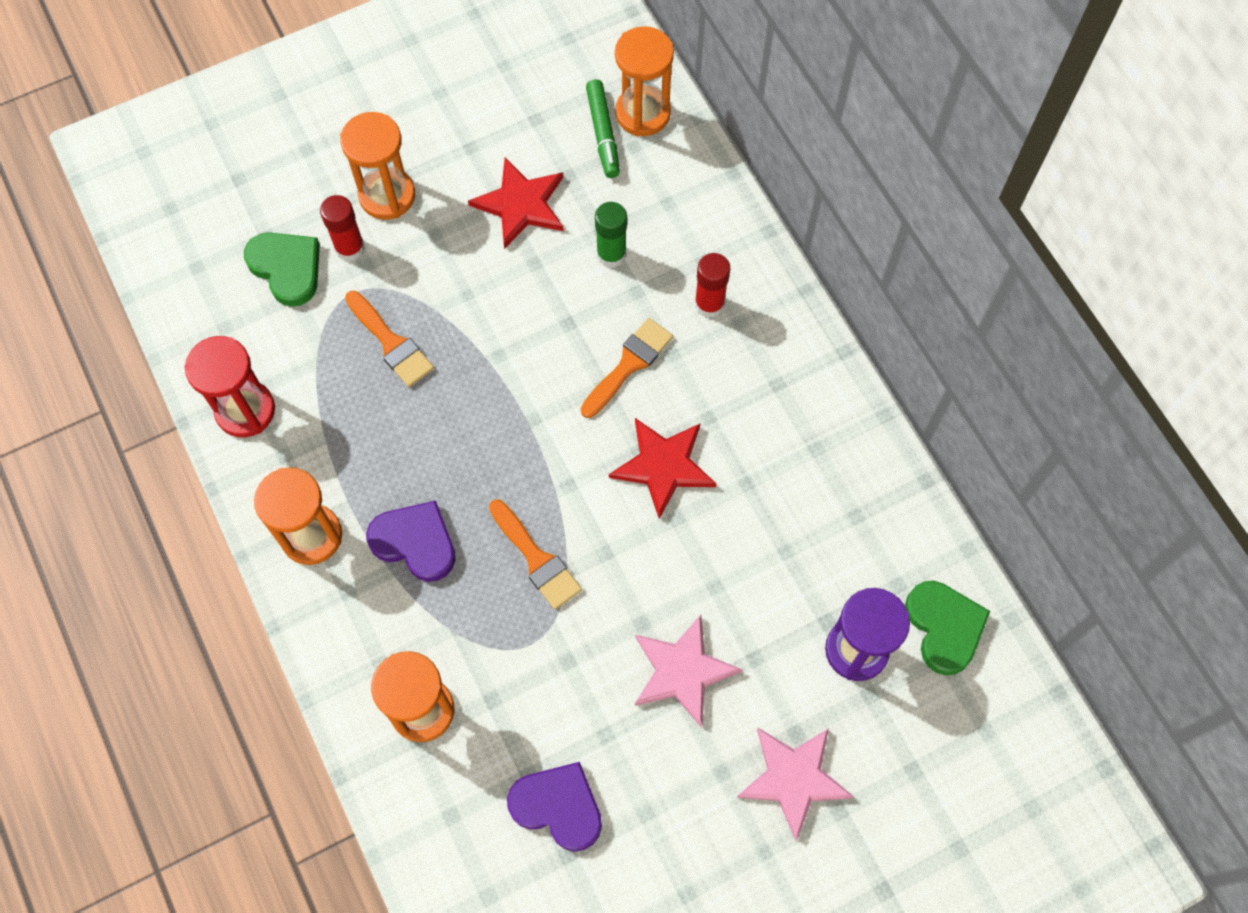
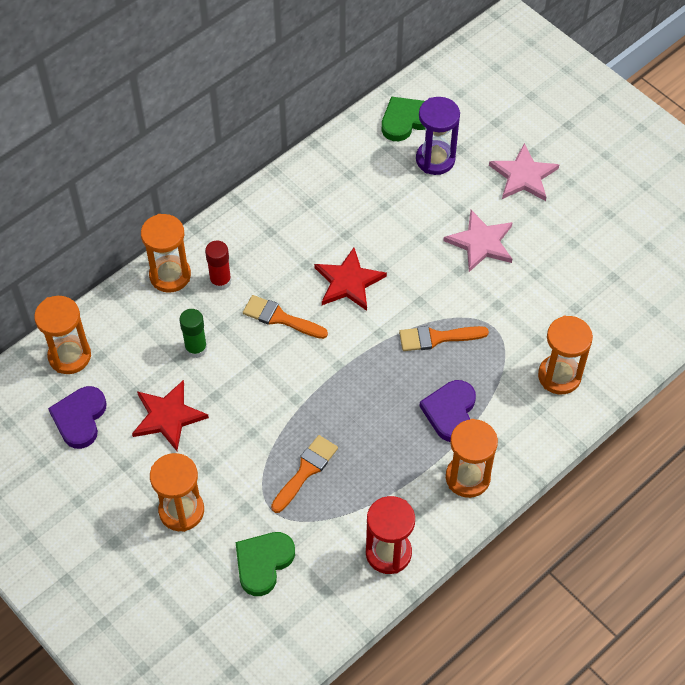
camera: 105 degrees left, 10 degrees down
(350, 248) = (234, 523): red glue stick -> none
(536, 559) = (437, 338): orange brush -> orange brush turned 135 degrees counterclockwise
(558, 807) = (588, 288): purple heart -> purple heart (80, 418)
(603, 133) = (93, 378): green marker -> none
(735, 245) = (170, 275): none -> orange hourglass

